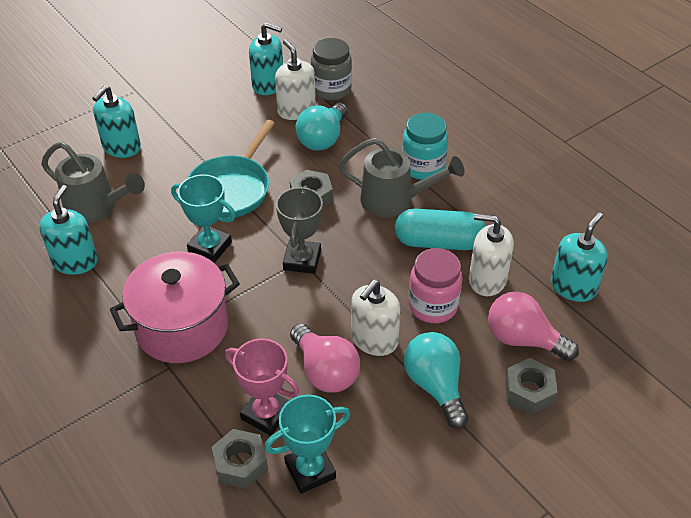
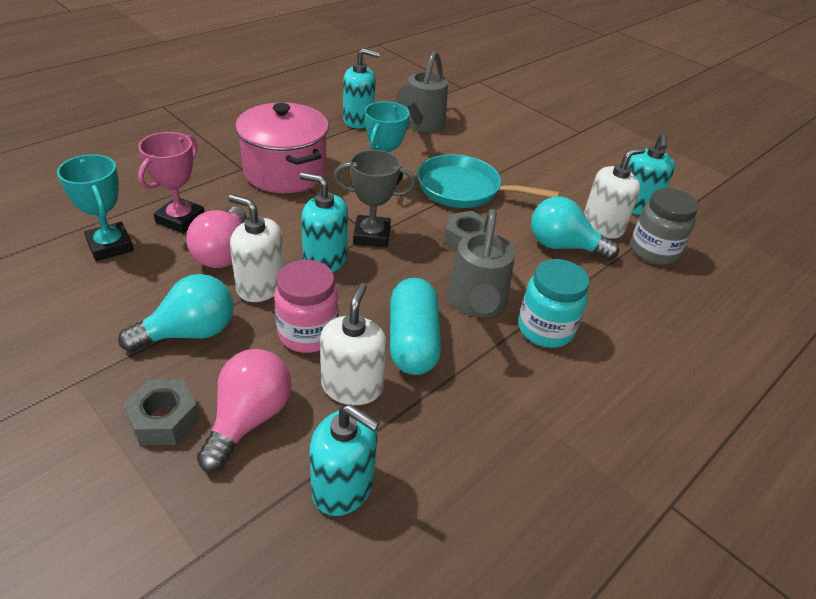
camera: 80 degrees right, 5 degrees down
(121, 147) = (500, 130): turquoise soap dispenser -> turquoise soap dispenser (325, 260)
(240, 464) = (131, 208): grey nut -> none
(325, 371) = (224, 253): pink light bulb -> pink light bulb turned 45 degrees counterclockwise

